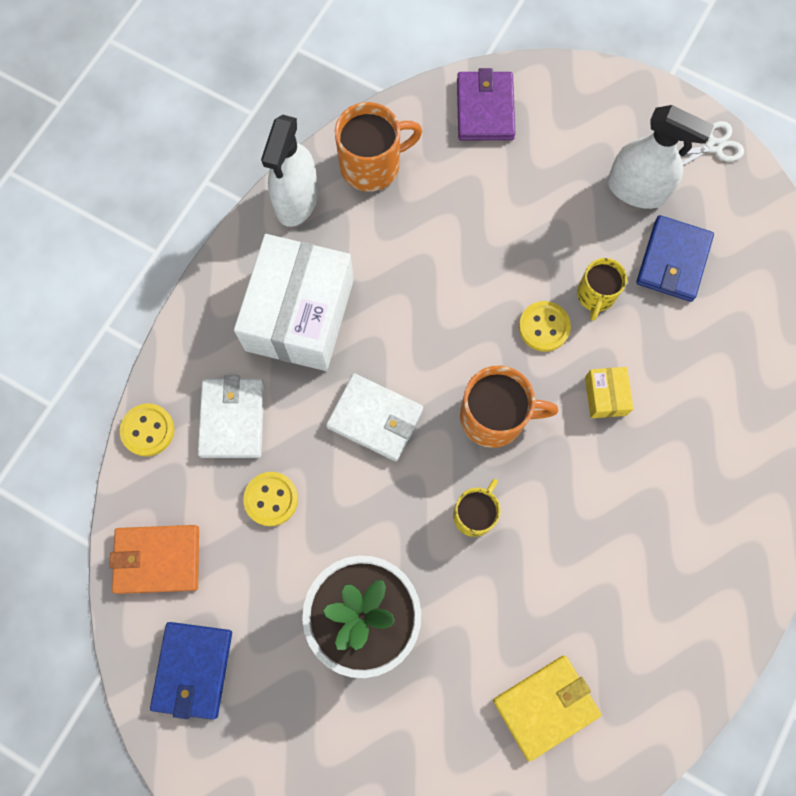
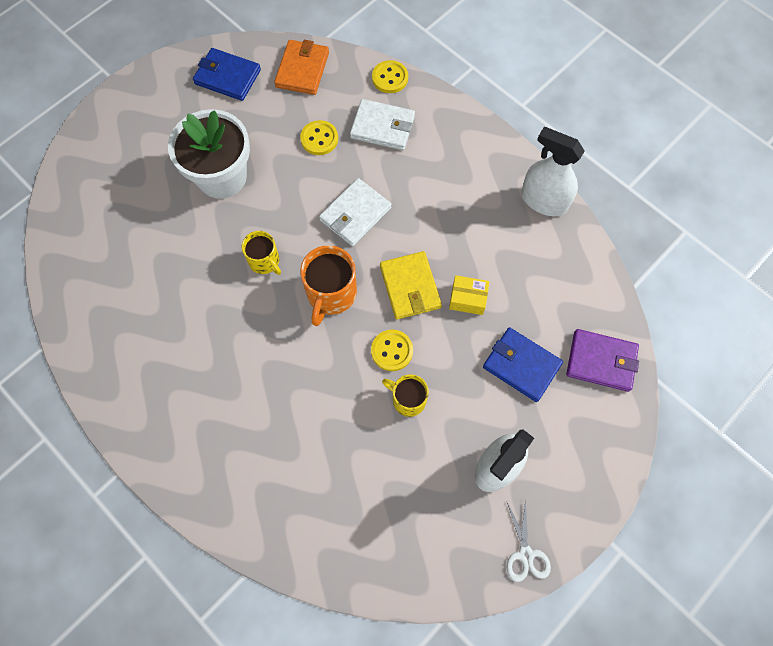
camera: 105 degrees right, 5 degrees down
(299, 314) = (449, 183): white box -> none
(372, 165) = (563, 260): orange mug -> none
(545, 706) = (121, 270): yellow wallet -> yellow wallet (410, 287)
(605, 396) = (322, 380): yellow box -> yellow box (467, 299)
(673, 261) = (422, 475): blue wallet -> blue wallet (521, 365)

